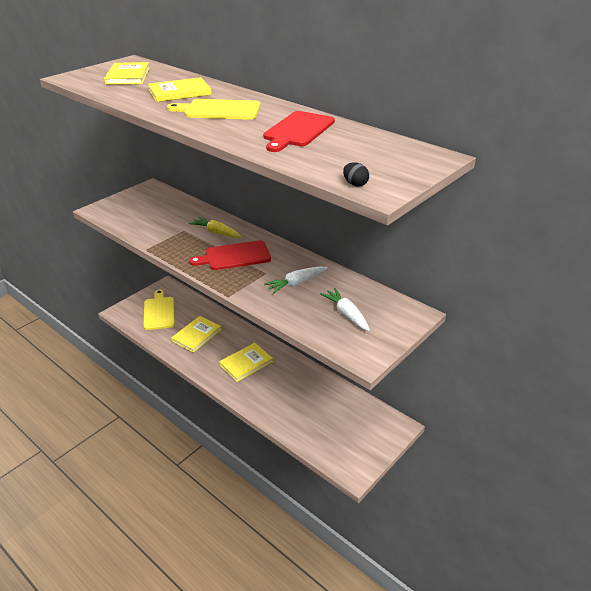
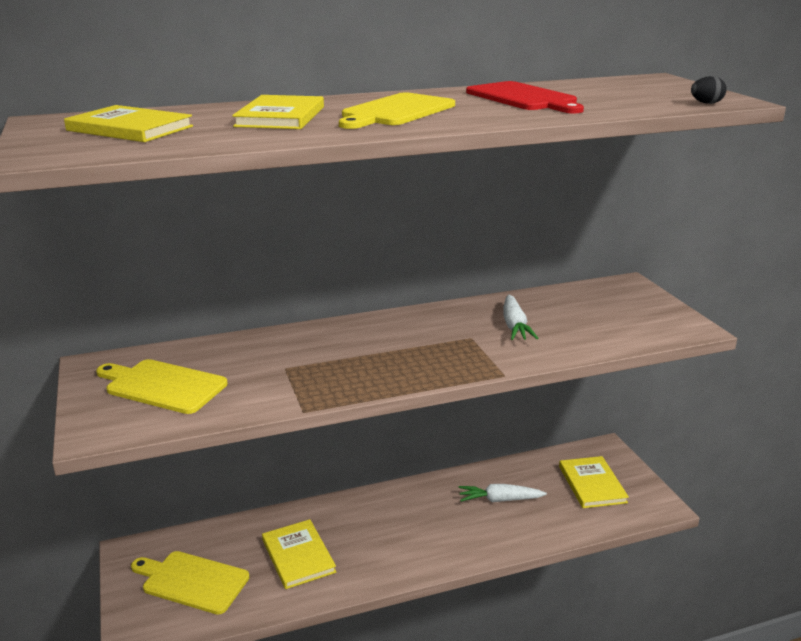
camera: 60 degrees left, 10 degrees down
(144, 208) = (162, 386): none -> yellow cutting board
(216, 233) = (325, 345): yellow carrot -> none
(234, 256) = (406, 347): red cutting board -> none
(246, 363) = (407, 526): yellow book -> yellow book (592, 484)
(346, 314) = (603, 315): white carrot -> white carrot (499, 500)

